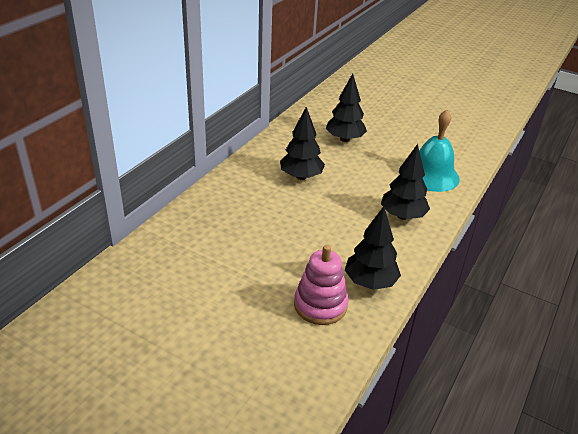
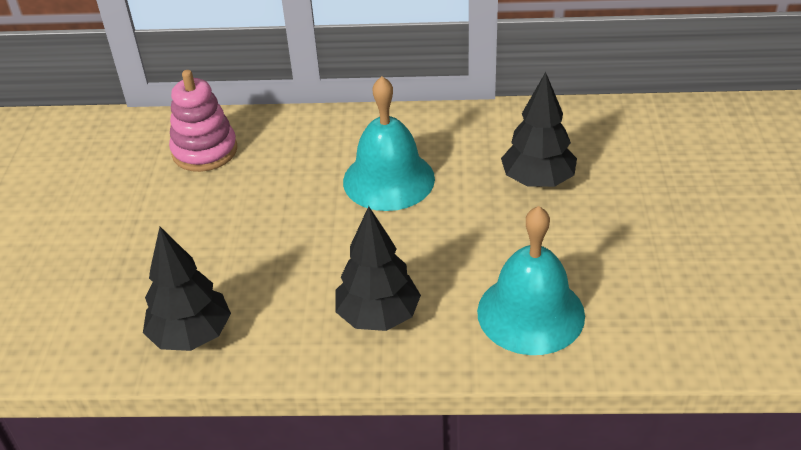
camera: 65 degrees right, 5 degrees up
(301, 177) = (388, 179): black tree -> turquoise bell
(320, 305) = (117, 305): pink stacking toy -> pink stacking toy (205, 151)

